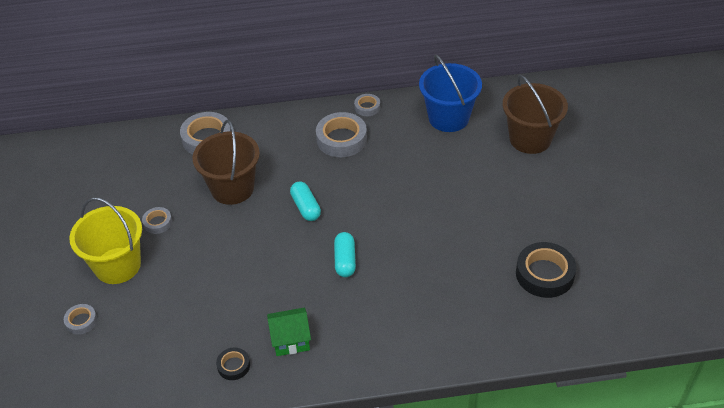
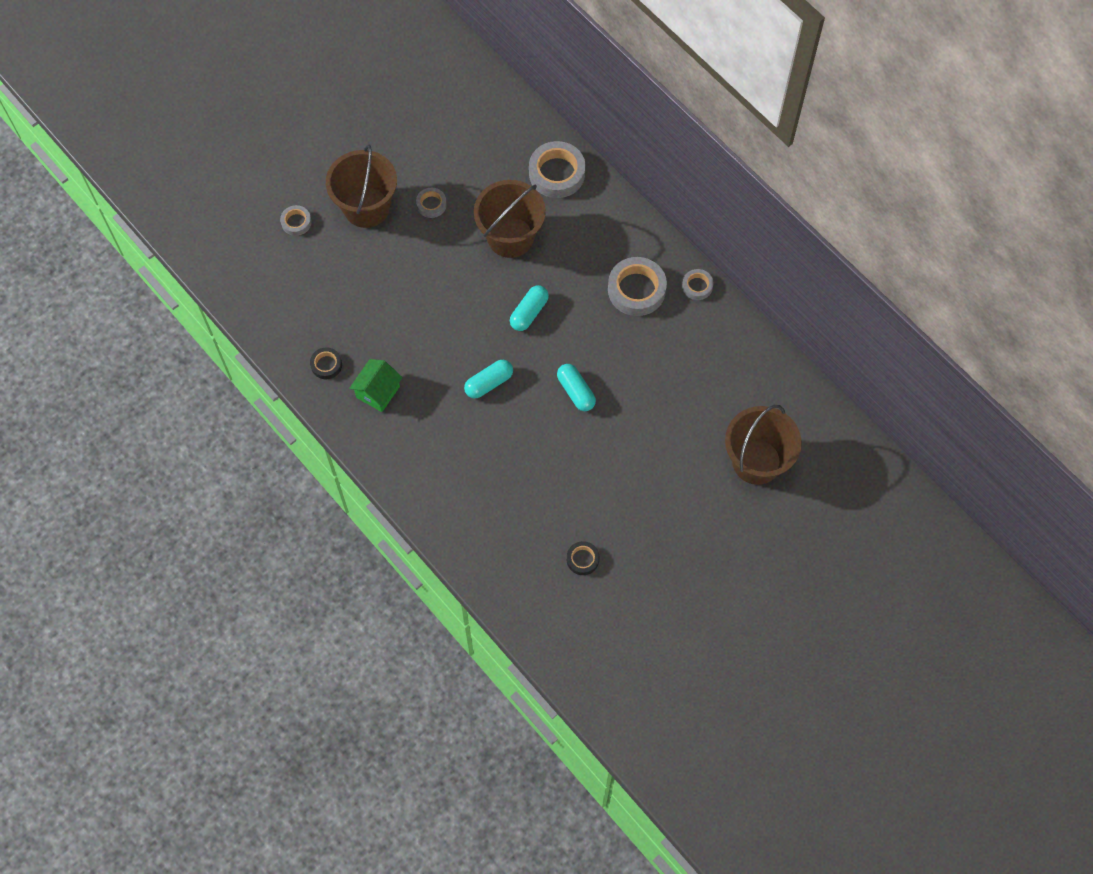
camera: 55 degrees right, 20 degrees up
(117, 265) = (366, 207): yellow bucket -> brown bucket
(291, 340) = (378, 392): green house -> green house turned 75 degrees clockwise
(396, 211) = (576, 391): none -> turquoise capsule
(448, 118) = (734, 369): blue bucket -> none
(544, 274) = (582, 559): black tape -> black tape, size x0.53

